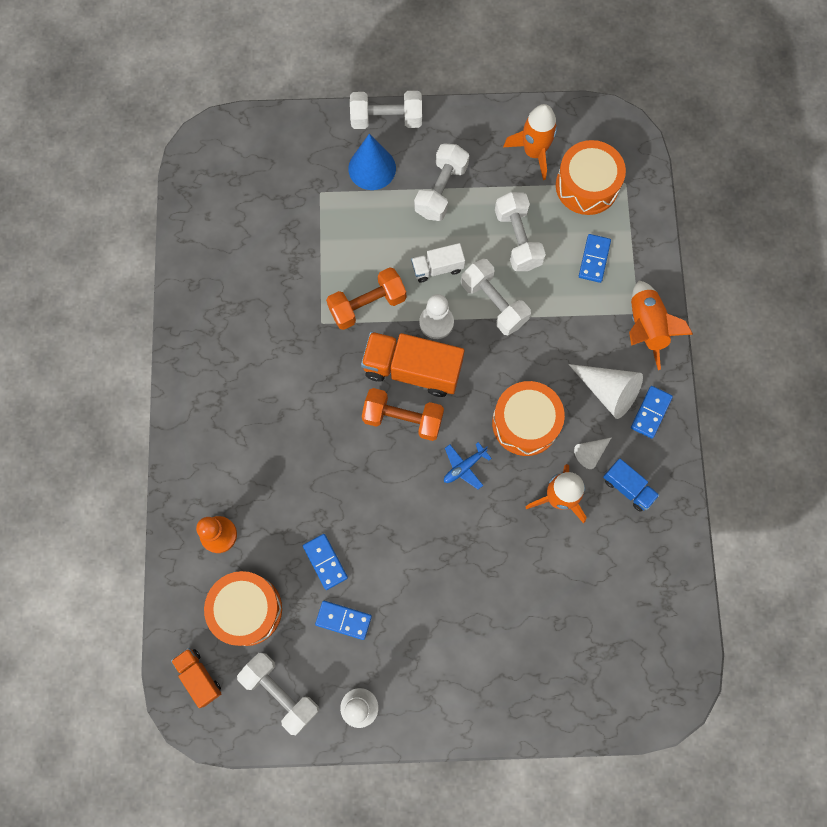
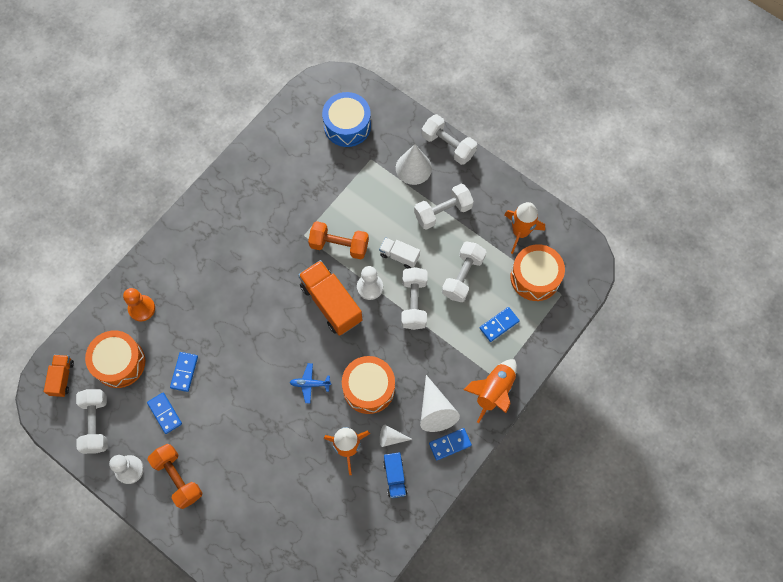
camera: 40 degrees right, 5 degrees down
(264, 176) = (347, 125): none -> blue drum
(372, 168) = (413, 168): blue cone -> white cone
(403, 419) = (300, 327): orange dumbbell -> orange dumbbell (178, 478)

